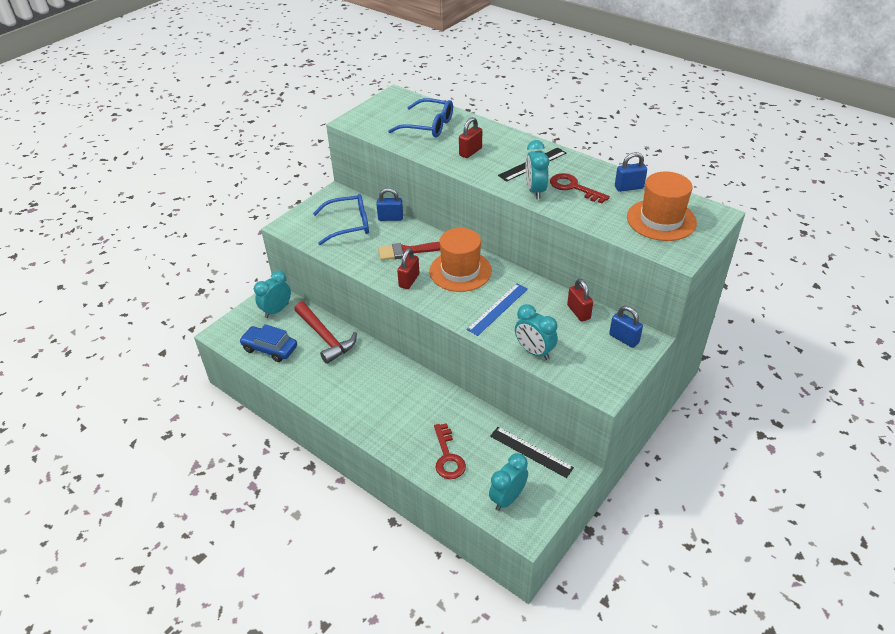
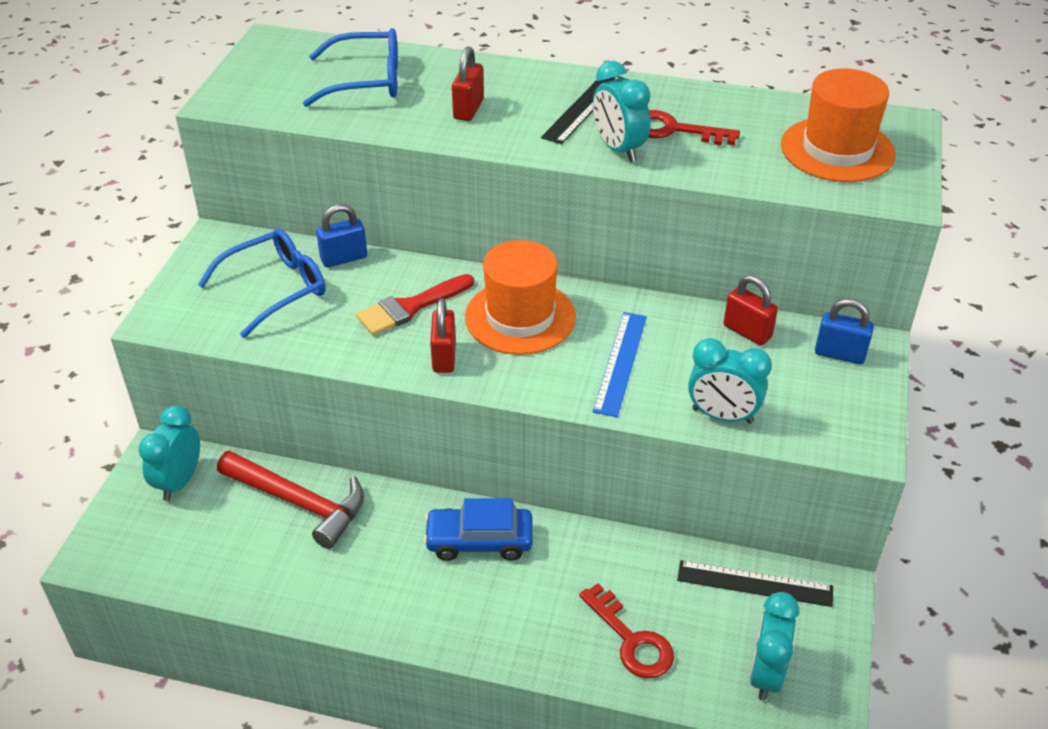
camera: 25 degrees left, 0 degrees up
(270, 348) = (206, 555): blue car -> blue car (479, 541)
(629, 187) = (755, 111): blue padlock -> none

